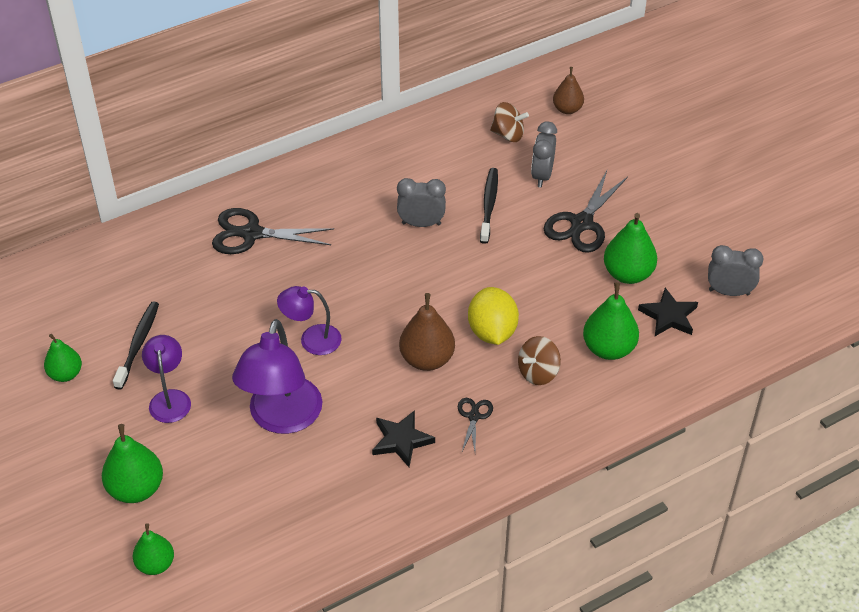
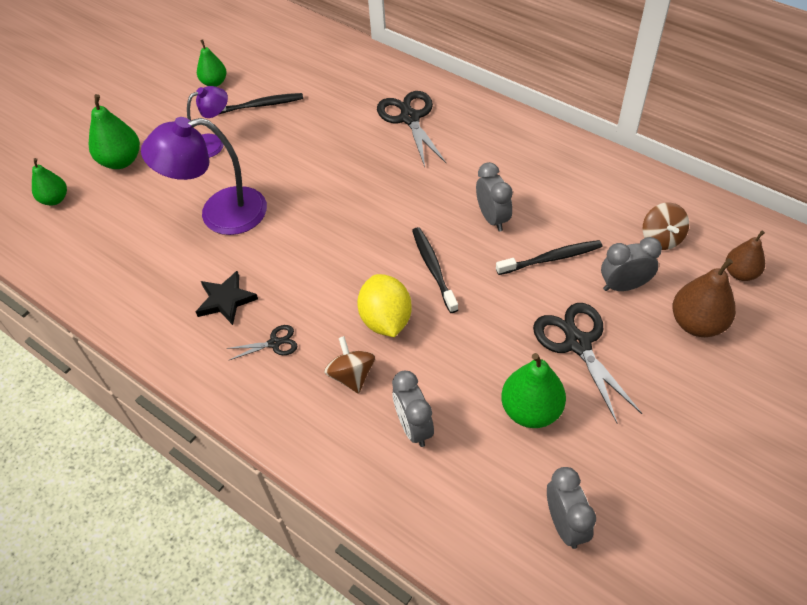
camera: 70 degrees right, 5 degrees up
(311, 340) = (312, 199): purple lamp -> none
(427, 359) = (327, 284): brown pear -> brown pear (697, 323)
(454, 282) = (433, 269): none -> black toothbrush
(492, 332) = (386, 320): yellow lemon -> yellow lemon turned 75 degrees counterclockwise
(538, 372) = (351, 375): brown spinning top -> brown spinning top turned 45 degrees clockwise
(581, 223) = (578, 343): black scissors -> black scissors turned 60 degrees clockwise
(608, 348) = (413, 427): green pear -> grey clock
(668, 316) = (491, 471): black star -> none

